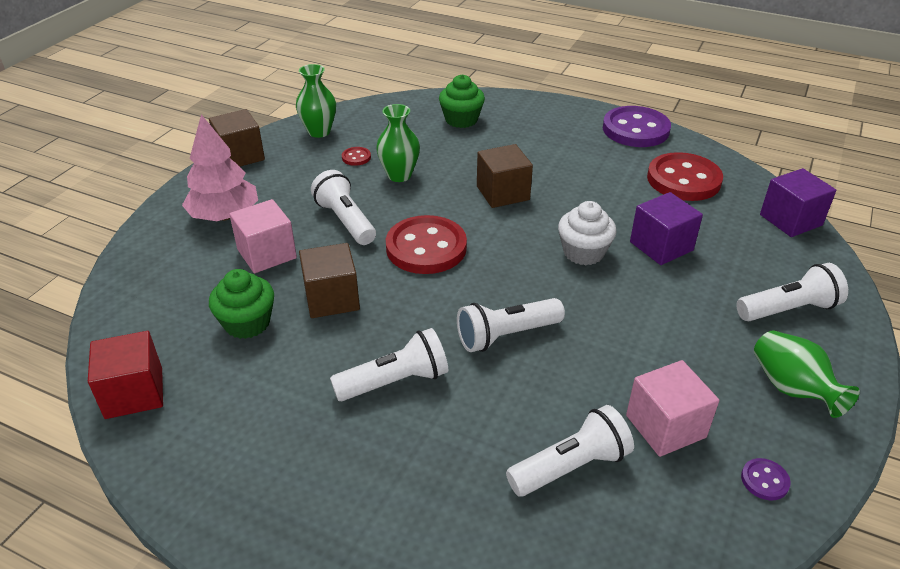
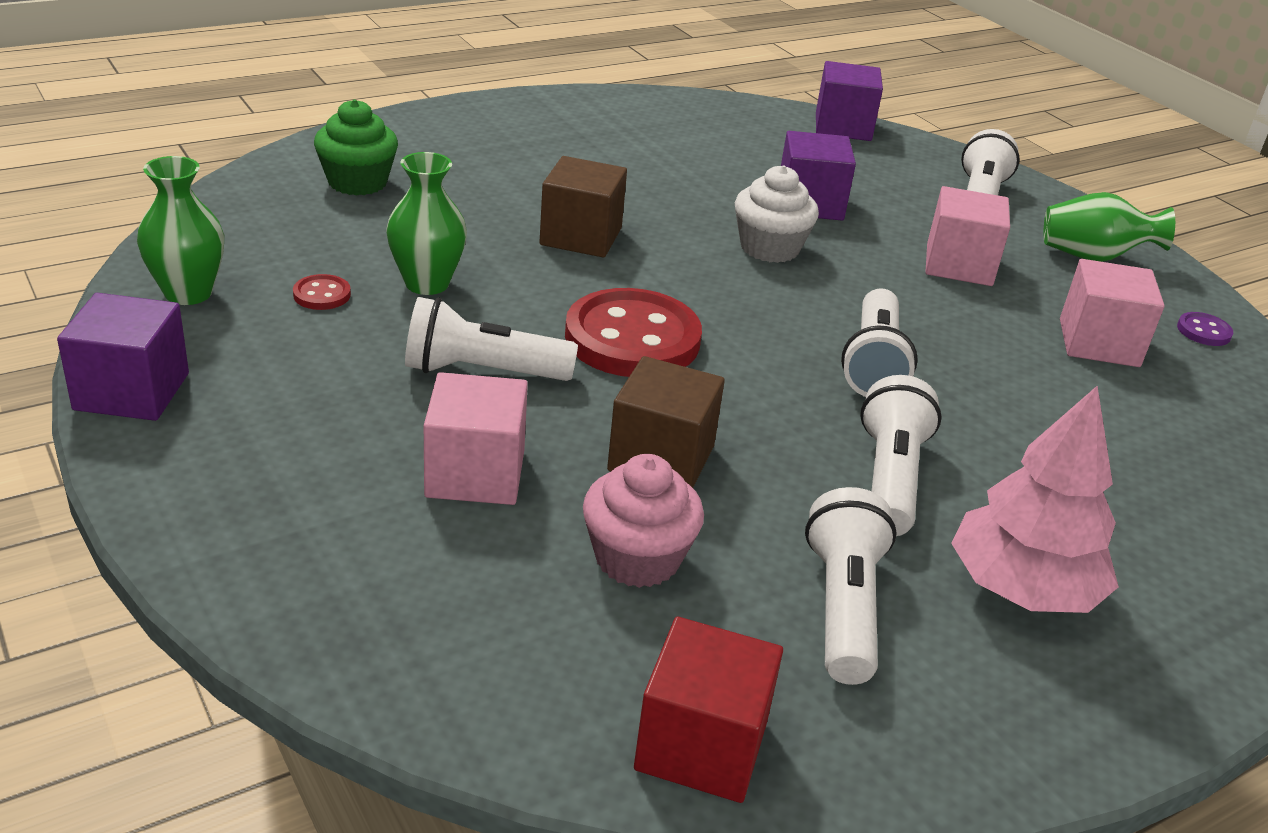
camera: 60 degrees left, 5 degrees down
(224, 216) = (303, 475): pink tree -> pink tree (1021, 589)
(240, 156) = (132, 391): brown cube -> purple cube
(247, 323) = (637, 558): green cupcake -> pink cupcake
(570, 467) = (1122, 424): white flashlight -> white flashlight (843, 607)
(635, 129) = (566, 105): purple button -> none
(677, 330) = (959, 265): none -> pink cube
(683, 180) = (704, 134): red button -> none

